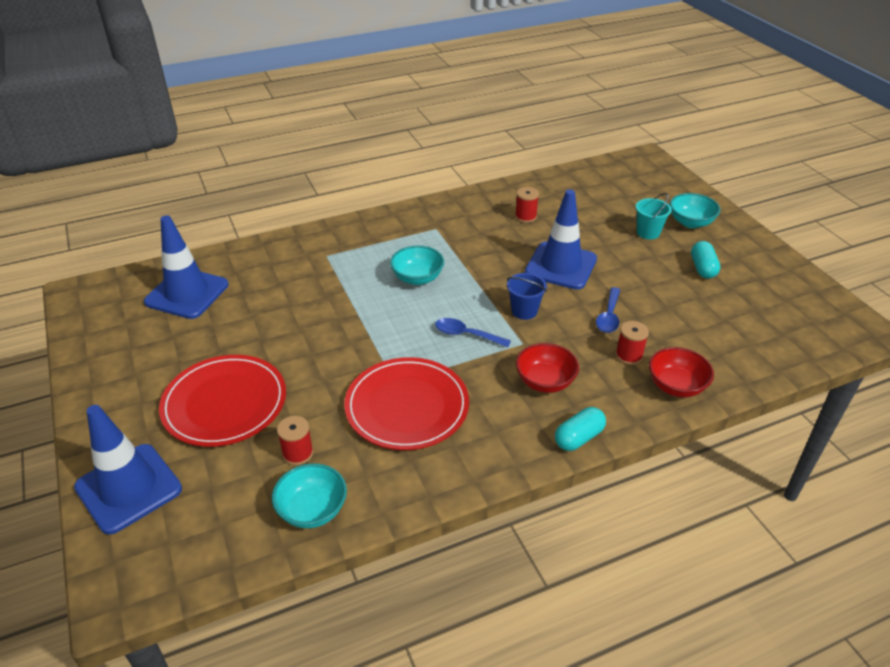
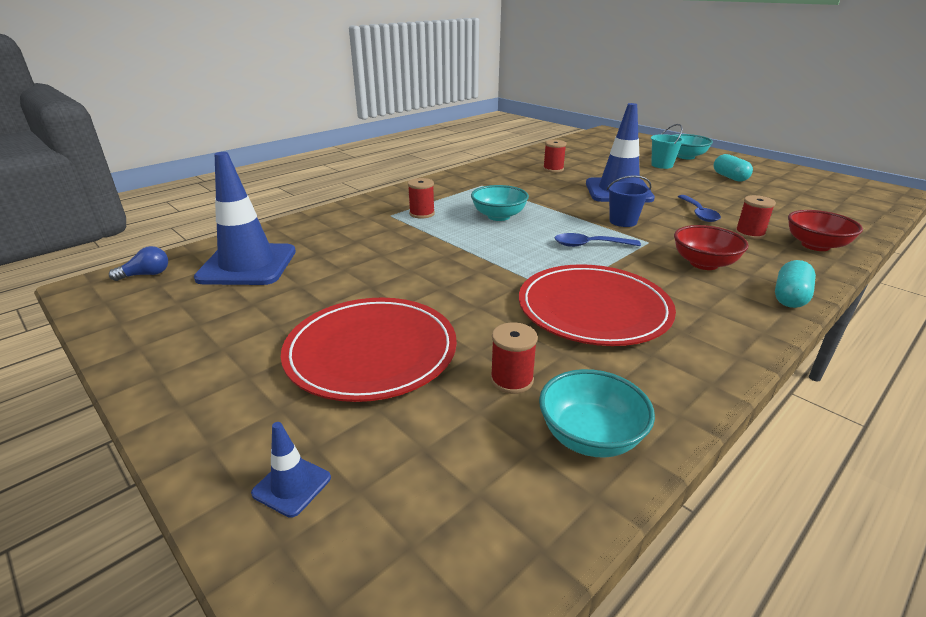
camera: 20 degrees left, 10 degrees down
(115, 287) = (146, 275): none -> blue light bulb
(128, 488) = (292, 485): blue traffic cone -> blue traffic cone, size x0.42
(354, 259) = (422, 214): none -> red spool

